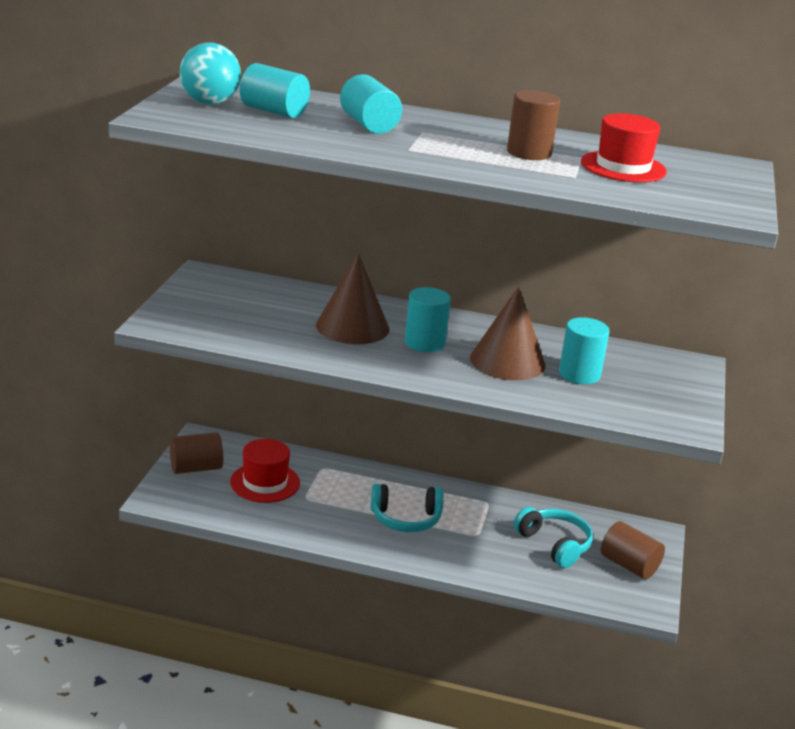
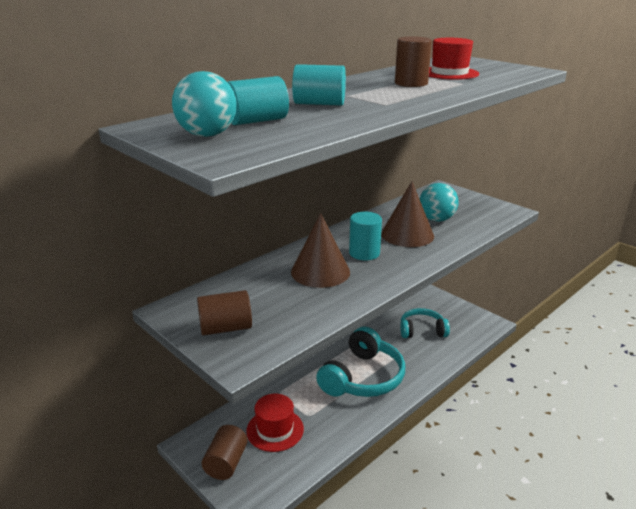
camera: 55 degrees left, 0 degrees up
(406, 518) = (362, 377): turquoise headphones -> turquoise headphones, size x1.61
(579, 374) = (436, 219): turquoise cylinder -> turquoise ball
(629, 565) = (454, 314): brown cylinder -> brown cylinder (225, 328)

